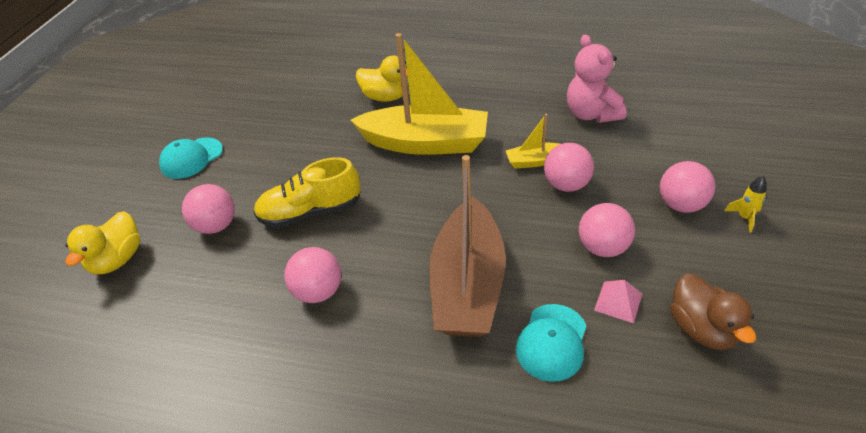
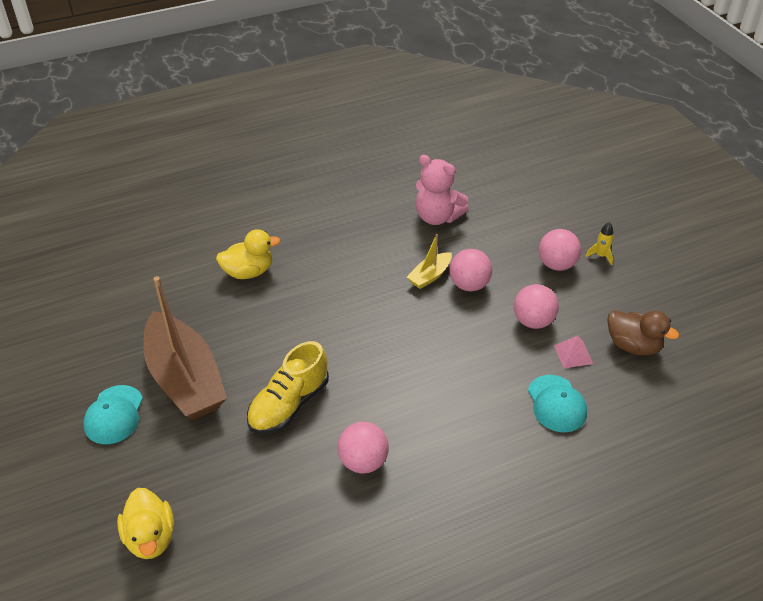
camera: 40 degrees left, 0 degrees up
(216, 225) = (214, 459): pink ball -> none
(425, 143) = (327, 299): yellow boat -> none
(467, 284) = (468, 395): brown boat -> brown boat (185, 379)

